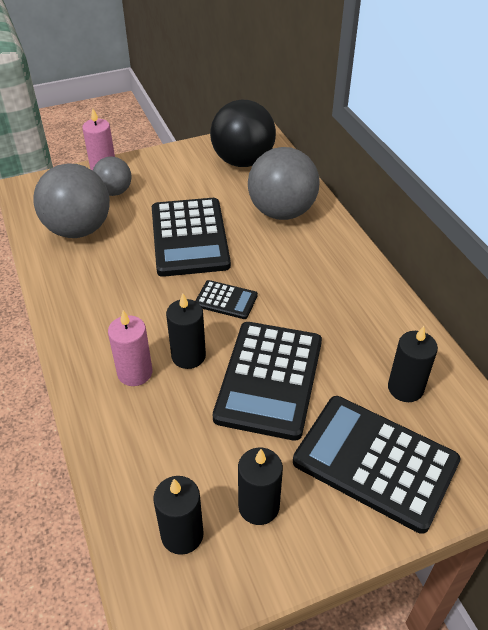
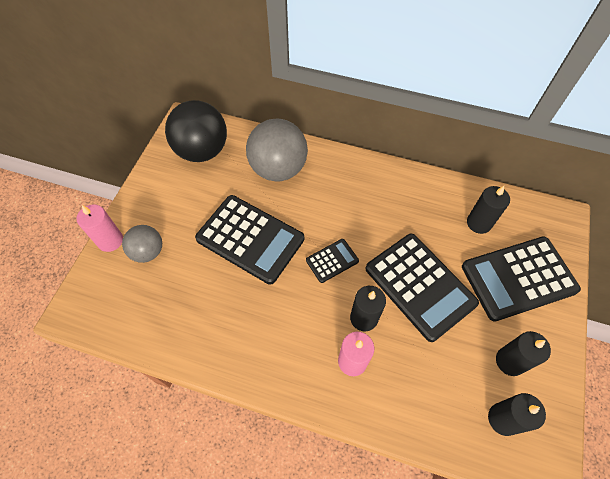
camera: 50 degrees left, 15 degrees up
(78, 229) = (167, 305): grey ball -> none

